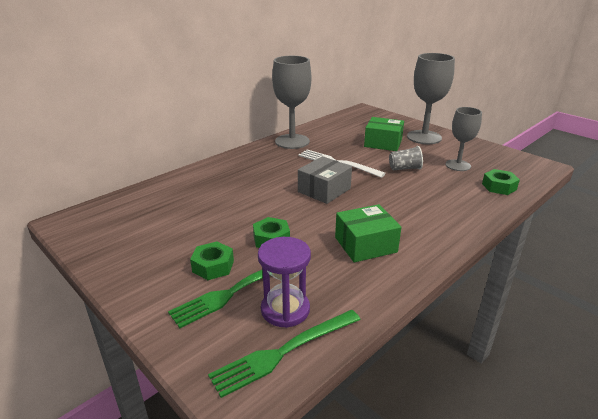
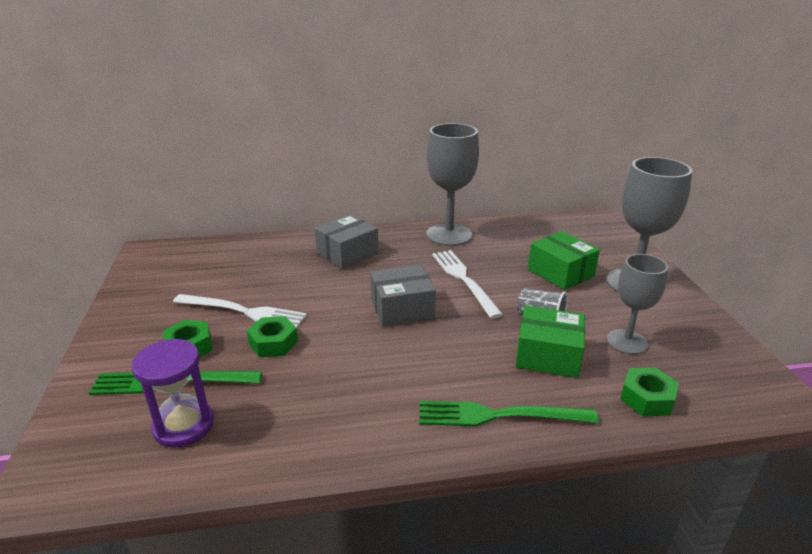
camera: 35 degrees right, 0 degrees up
(220, 230) = (243, 312): none -> white fork
(241, 171) = (347, 253): none -> grey box
(283, 352) = (125, 468): green fork -> green fork (498, 415)
(365, 245) = (355, 395): green box -> green box (548, 355)

